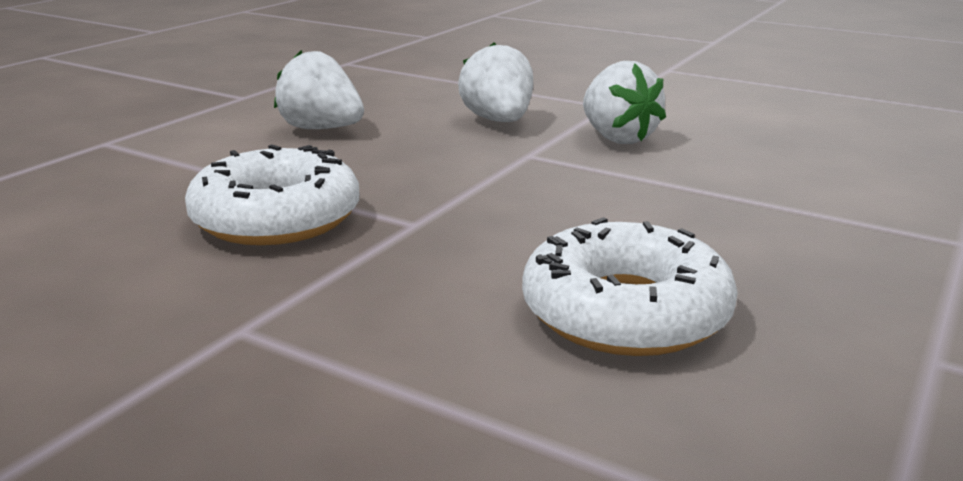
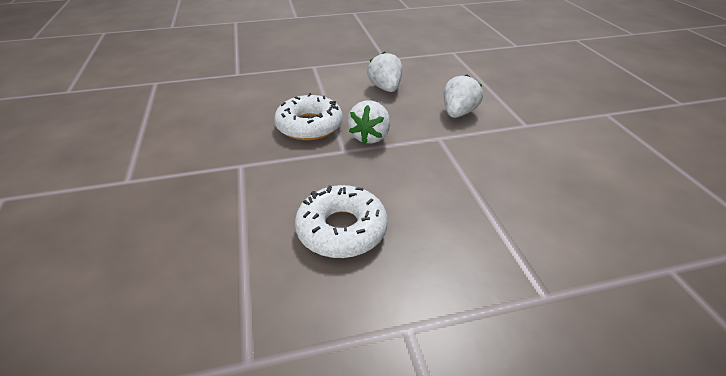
camera: 45 degrees right, 15 degrees up
(617, 138) = (493, 147): white strawberry -> white strawberry (370, 137)

